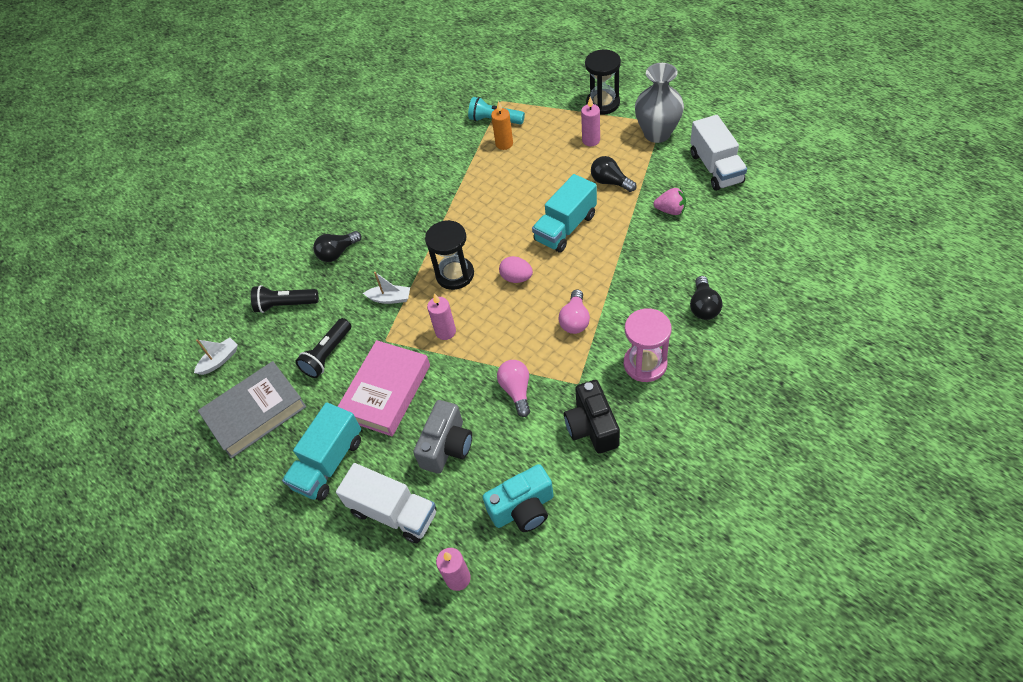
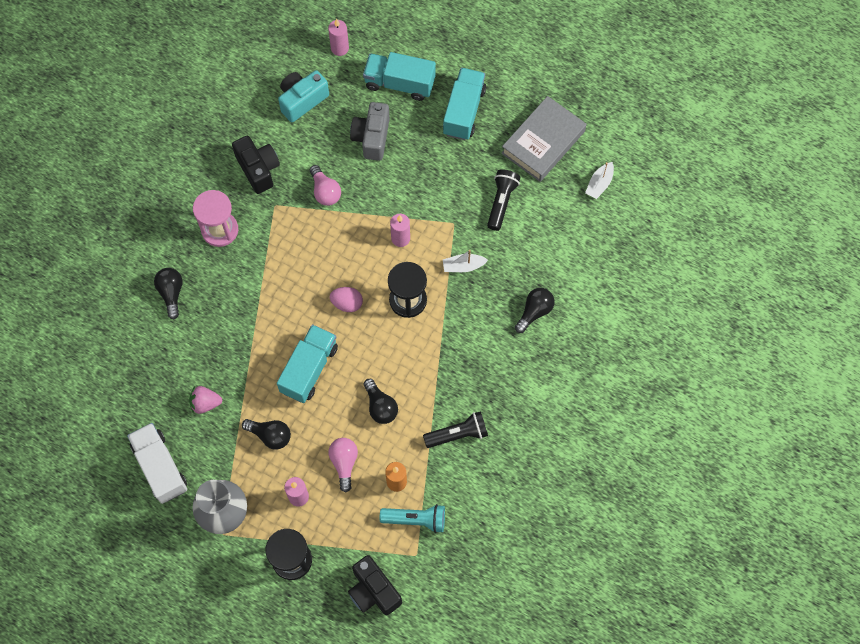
camera: 160 degrees right, 15 degrees up
(285, 305) = (562, 247): black flashlight -> black flashlight (458, 434)
(386, 392) = (436, 175): pink book -> none
(393, 512) = (399, 83): white truck -> turquoise truck
(504, 194) = (380, 406): none -> black light bulb
(540, 83) = (373, 591): none -> black camera
(575, 320) = (285, 265): pink light bulb -> pink light bulb (344, 463)

